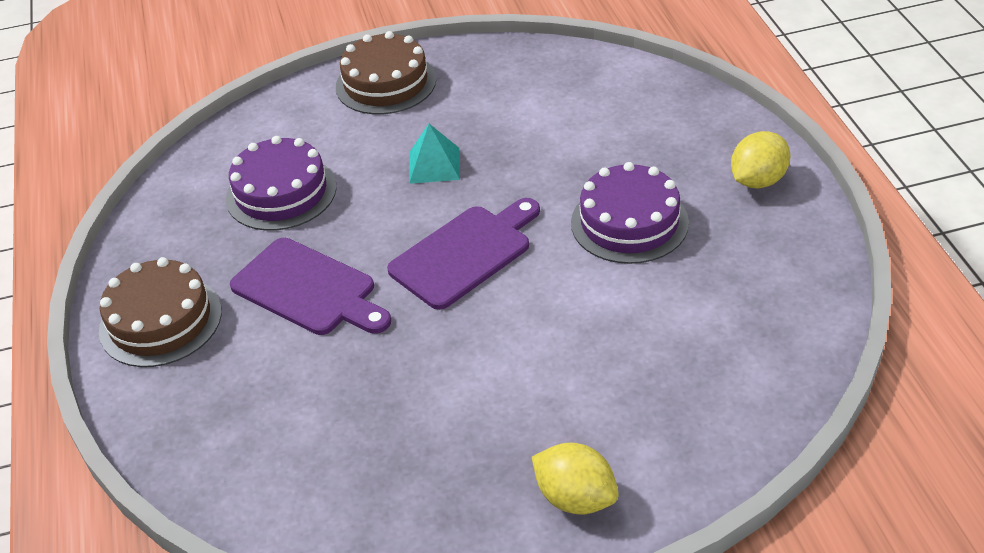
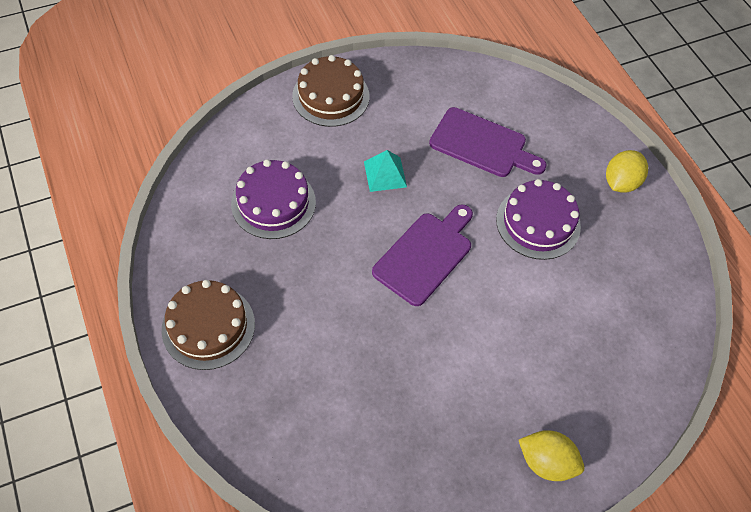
camera: 15 degrees left, 15 degrees up
(308, 289) = (316, 292): purple cutting board -> purple cutting board (482, 144)

